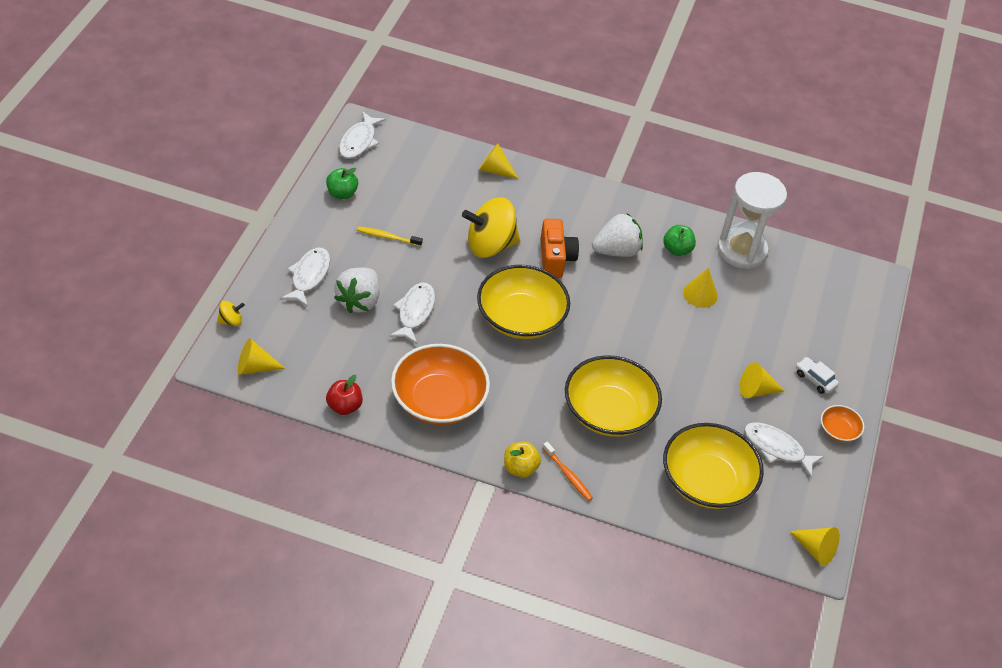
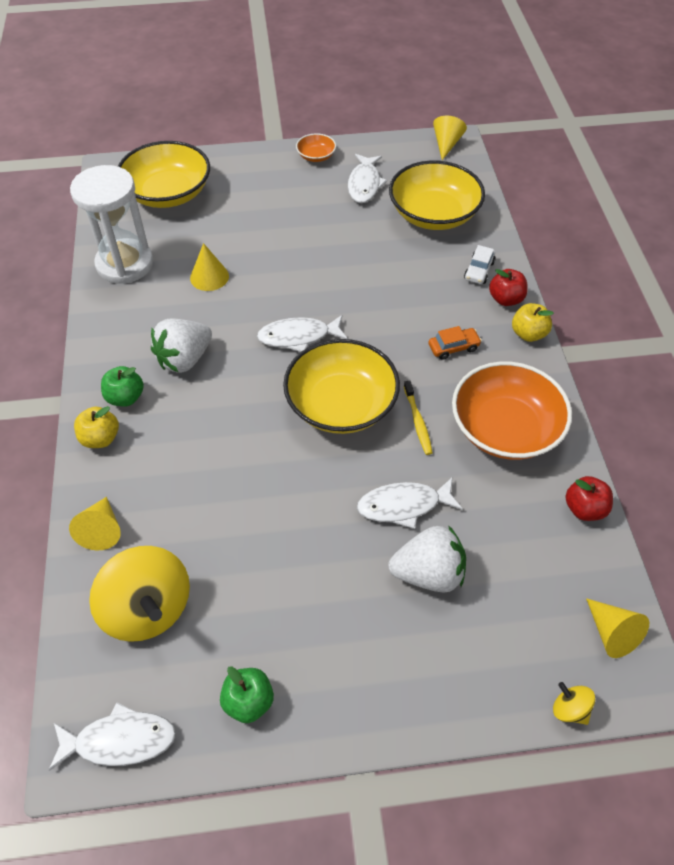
camera: 110 degrees left, 5 degrees up
(309, 276) = (429, 655): white fish -> white fish (298, 337)
(387, 237) = (299, 596): yellow toothbrush -> yellow toothbrush (417, 422)
(490, 245) = (246, 477): yellow spinning top -> yellow spinning top (148, 608)
(535, 410) = (453, 347): none -> orange car
(555, 258) = (229, 407): orange camera -> none
(568, 189) = (100, 438): none -> yellow apple
(568, 475) = (506, 299): orange toothbrush -> red apple
(609, 411) = (411, 295): yellow bowl -> yellow bowl (168, 193)
(616, 251) = (184, 359): white strawberry -> white strawberry turned 90 degrees counterclockwise
(677, 250) = (153, 311): green apple -> green apple (125, 397)
(756, 390) = (308, 210): yellow cone -> none
(815, 379) = (268, 180): white car -> white car (479, 271)

